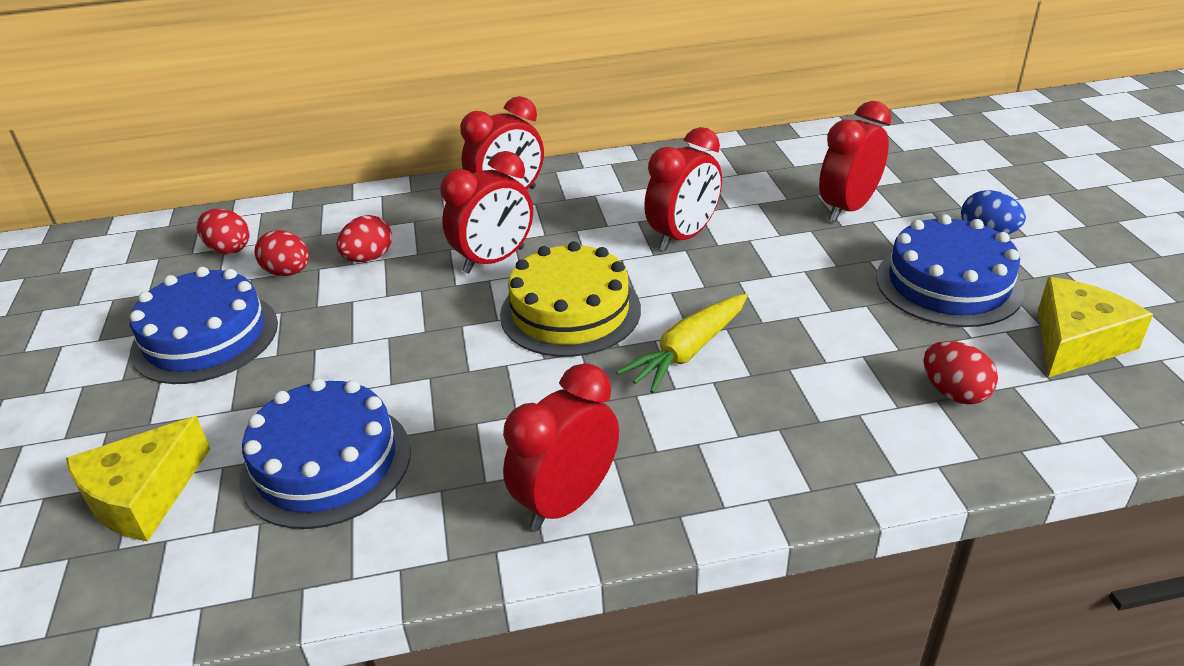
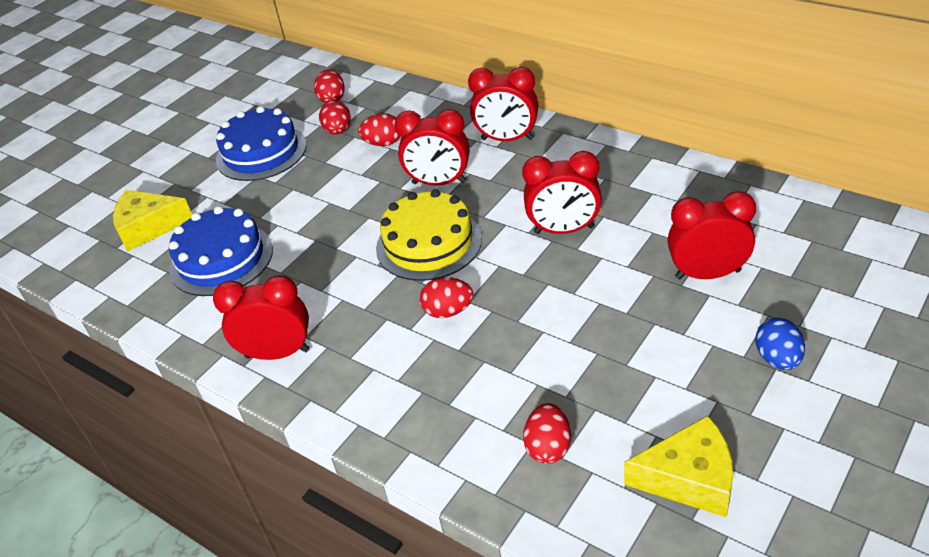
camera: 50 degrees right, 5 degrees up
(688, 352) = (448, 311): yellow carrot -> red egg
(948, 284) = (677, 376): blue cake -> none

